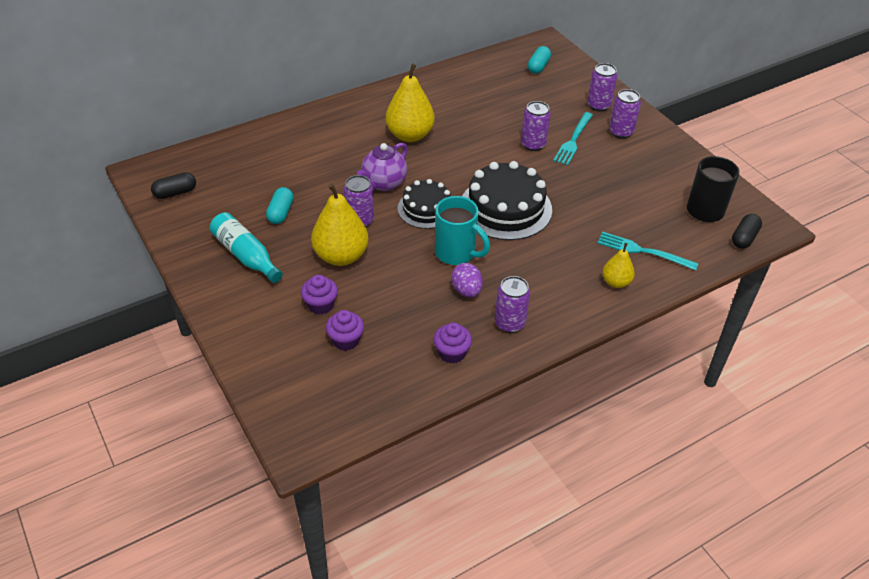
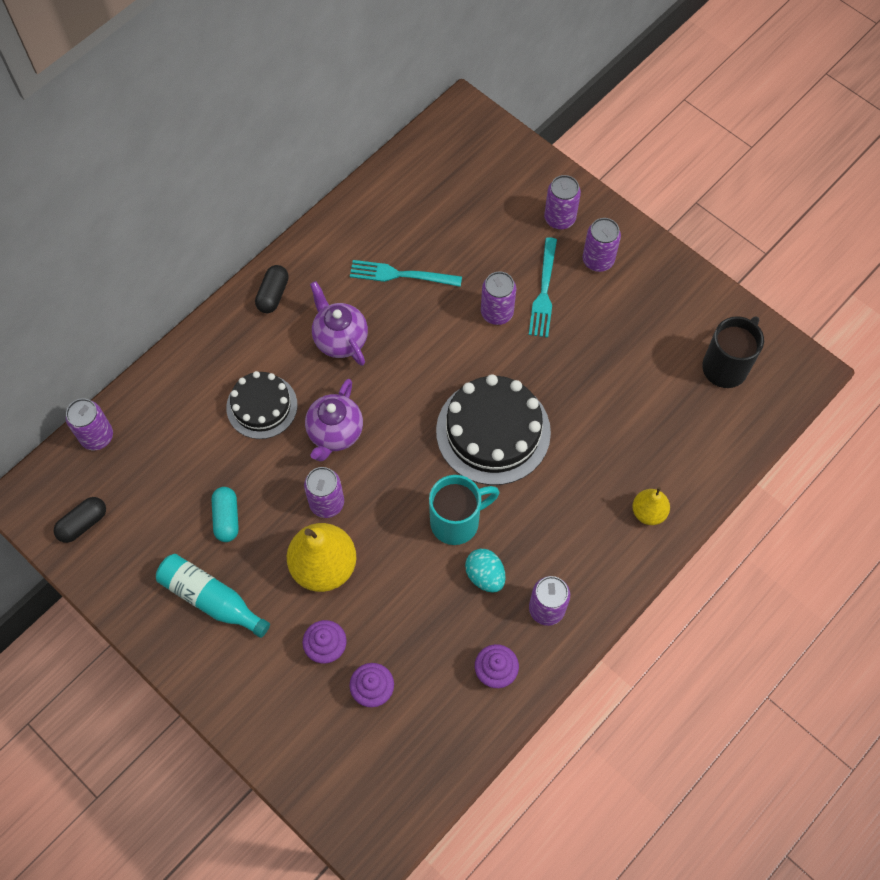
camera: 15 degrees left, 20 degrees up
(210, 149) = (97, 436): none -> purple can
(410, 135) = (340, 339): yellow pear -> purple teapot
(426, 208) = (400, 460): black cake -> black cake (262, 406)
(456, 253) = (456, 521): turquoise mug -> turquoise mug turned 45 degrees counterclockwise
(466, 291) = (485, 575): purple egg -> turquoise egg
(538, 66) = (465, 165): turquoise capsule -> none
(642, 251) = (666, 455): turquoise fork -> turquoise fork (400, 275)
(744, 238) = (776, 400): black capsule -> black capsule (273, 294)

